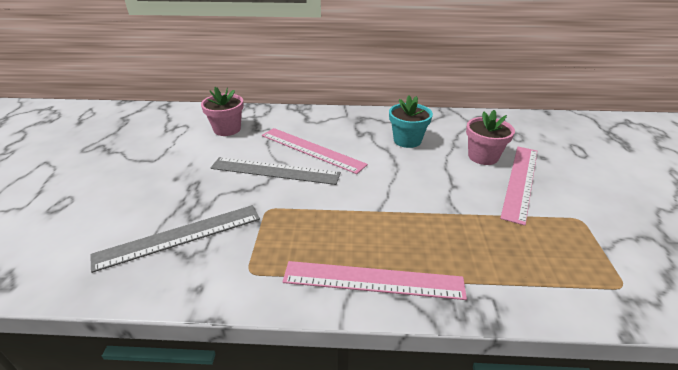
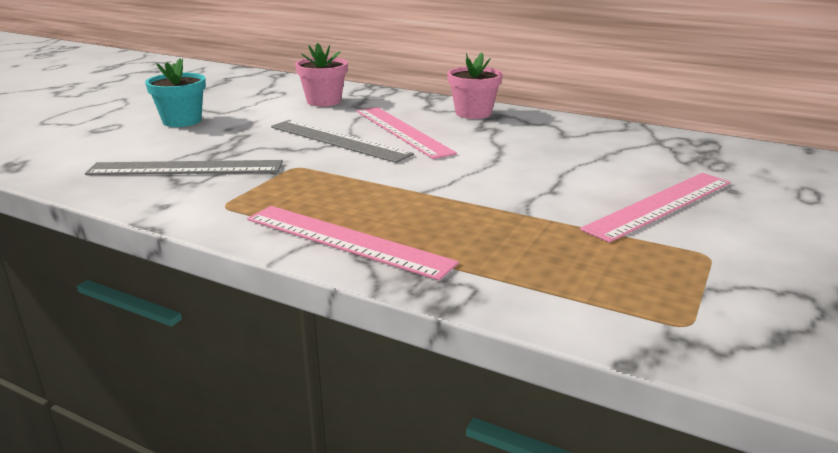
camera: 25 degrees right, 10 degrees down
(407, 140) = (538, 143): turquoise flower pot -> turquoise flower pot (182, 121)
(483, 156) = (632, 174): pink flower pot -> pink flower pot (473, 113)

